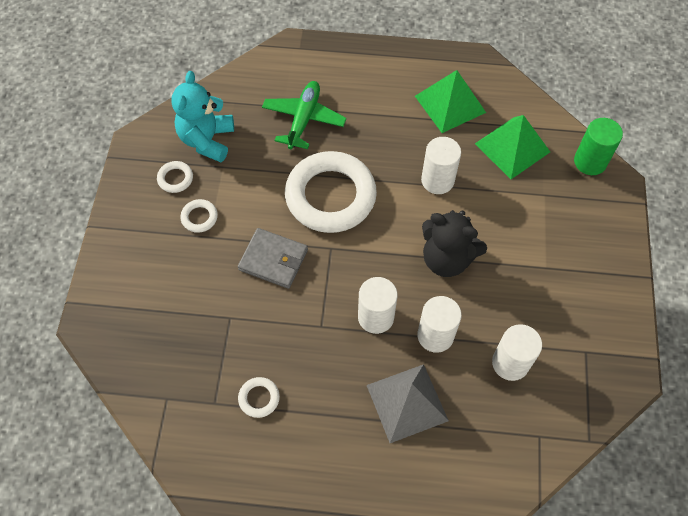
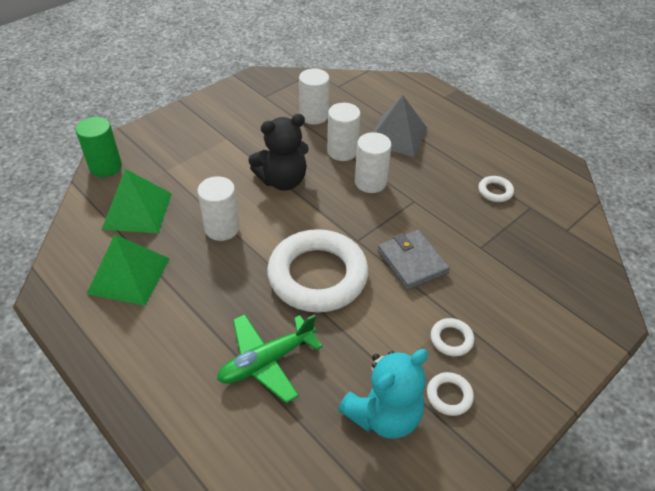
camera: 140 degrees left, 15 degrees down
(447, 259) = (282, 181): black teddy bear -> black teddy bear turned 90 degrees clockwise

